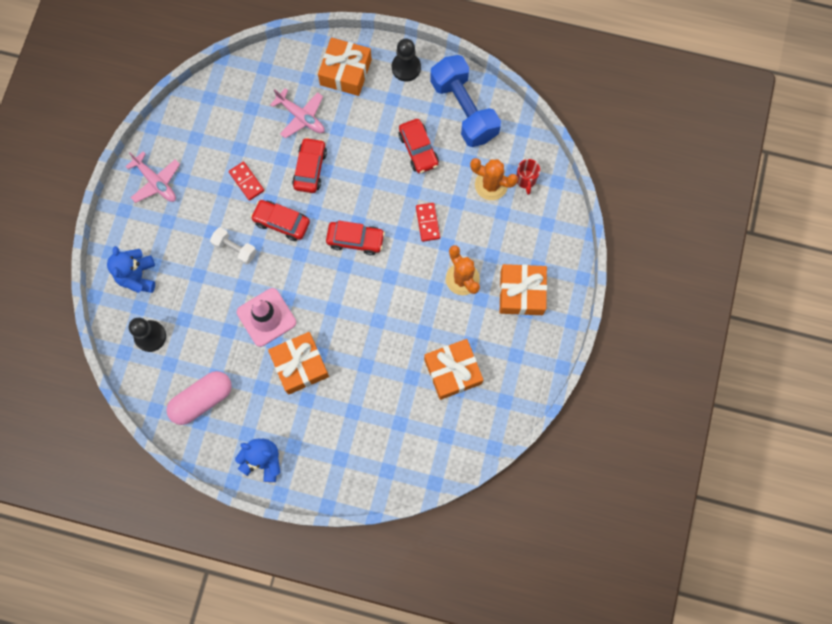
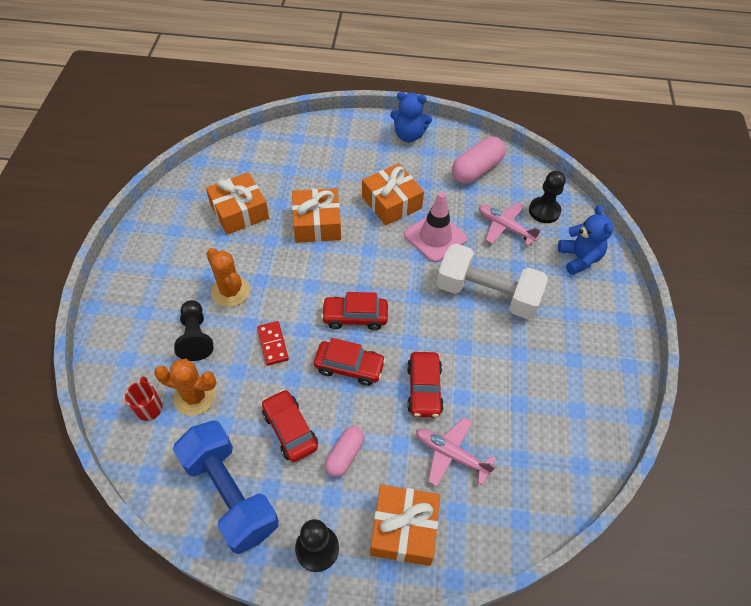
camera: 170 degrees right, 20 degrees down
(156, 182) = (601, 352): pink plane -> pink plane (505, 227)
(235, 249) = (487, 294): white dumbbell -> white dumbbell, size x2.05
(246, 181) = (496, 365): red domino -> none
(281, 222) = (443, 325): red car -> red car (349, 367)
(379, 126) = (345, 455): none -> pink capsule
(492, 237) = (195, 337): none -> black pawn
(521, 293) = (164, 285): orange gift -> orange gift (317, 223)

